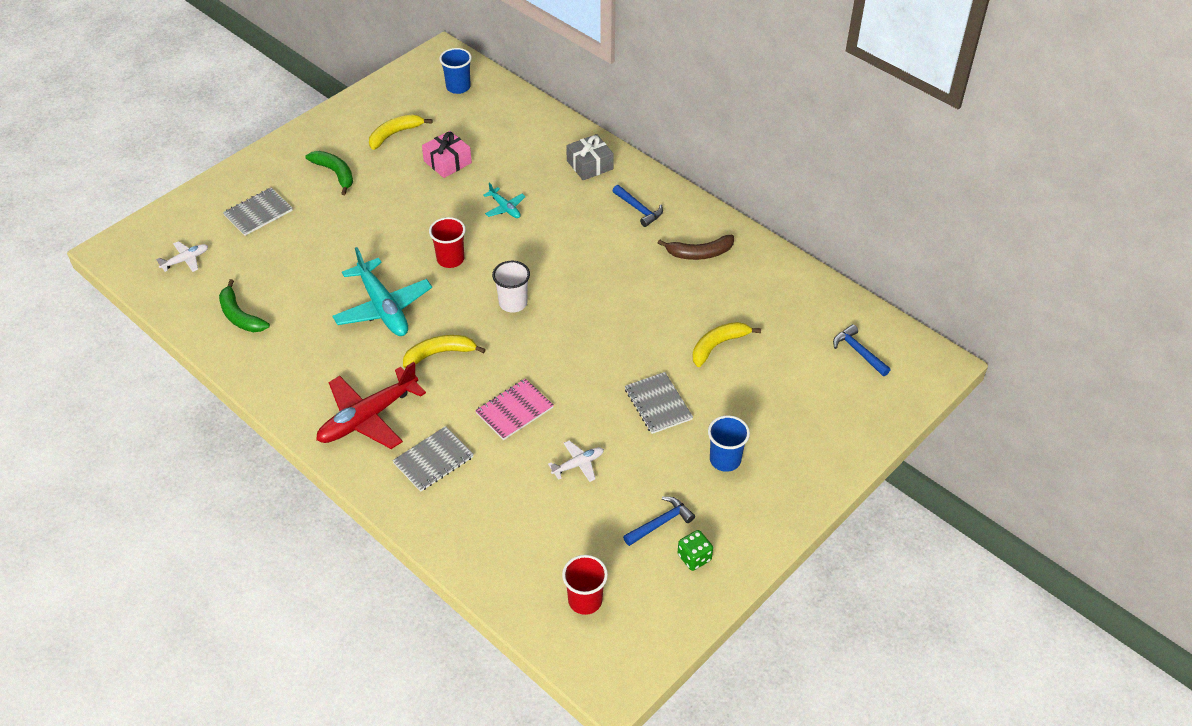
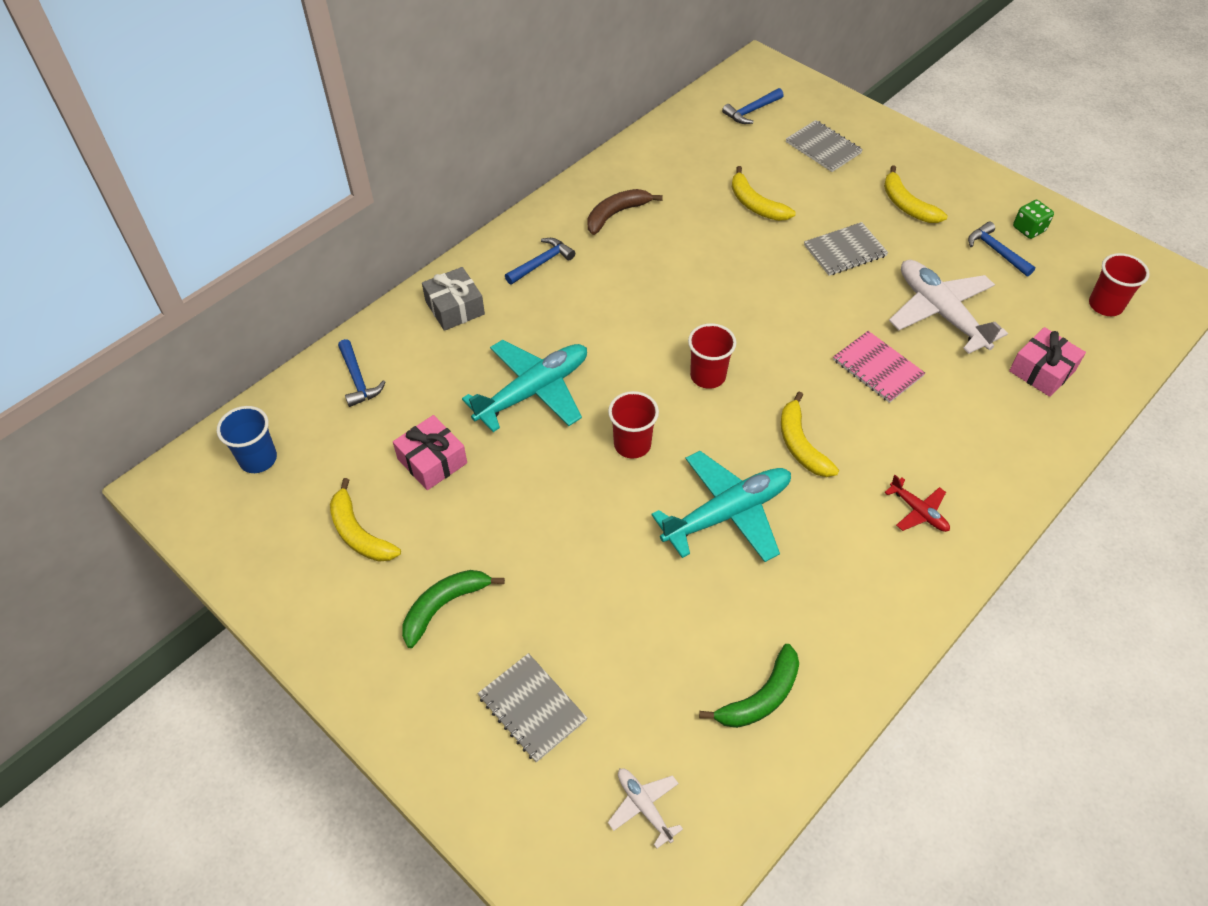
camera: 90 degrees left, 5 degrees up
(368, 417) = (918, 511): red plane -> red plane, size x0.48
(433, 460) = (967, 439): grey notebook -> grey notebook (823, 148)
(504, 529) = (1042, 371): none -> pink gift
(505, 208) = (533, 391): turquoise plane -> turquoise plane, size x2.07
(513, 303) = (708, 376): white cup -> red cup
(522, 123) = (358, 380): none -> blue hammer
(578, 464) = (940, 312): white plane -> white plane, size x2.07
(699, 253) = (616, 214): brown banana -> brown banana turned 120 degrees counterclockwise
(725, 460) = (906, 205): blue cup -> yellow banana

